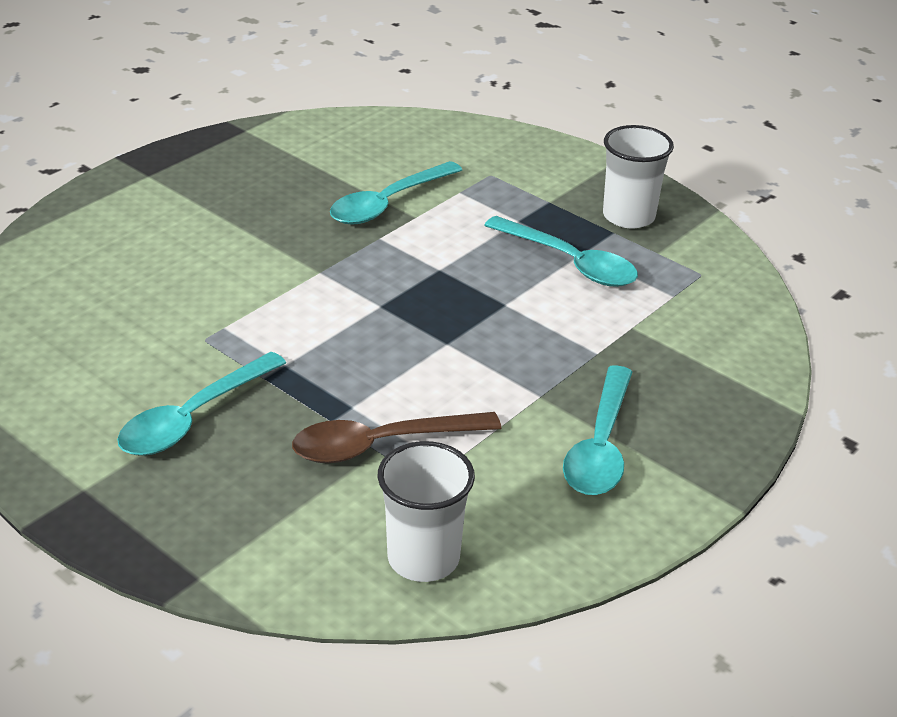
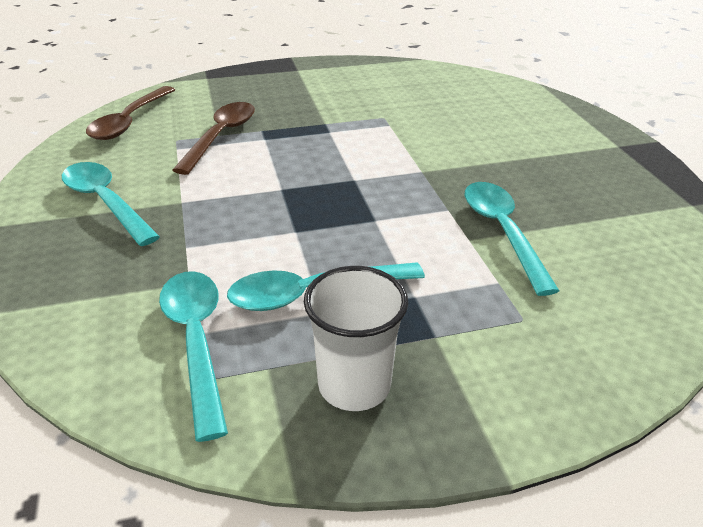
camera: 125 degrees right, 0 degrees up
(193, 418) = (314, 99): turquoise spoon -> turquoise spoon (196, 341)
(423, 558) = (130, 121): white cup -> brown spoon

